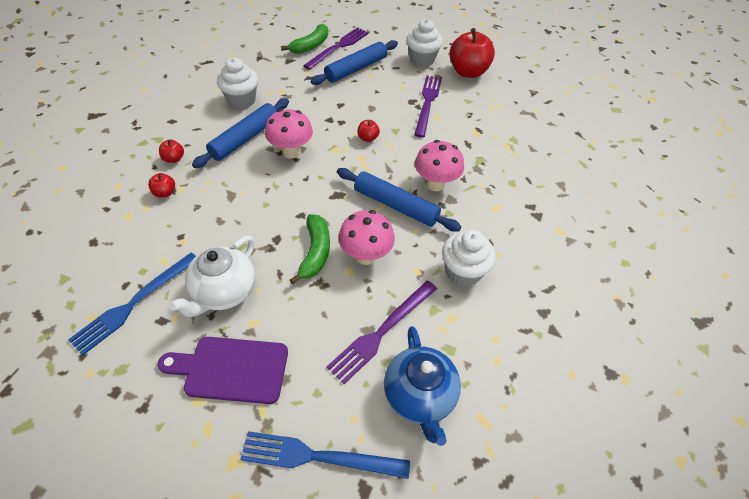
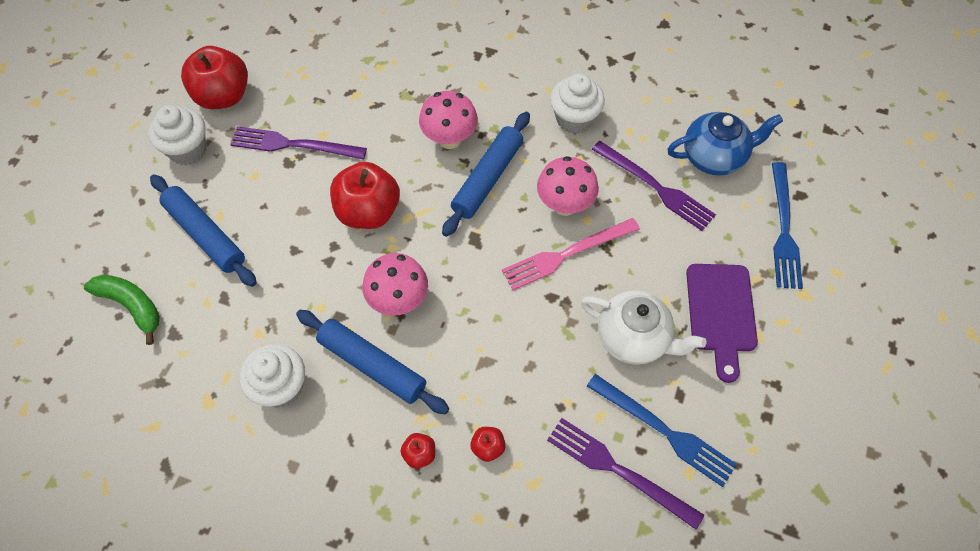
camera: 90 degrees left, 10 degrees up
(315, 252) = (566, 254): green banana -> pink fork
(338, 47) = (141, 264): purple fork -> purple fork (618, 470)
(368, 138) = (368, 212): red apple -> red apple, size x2.26

